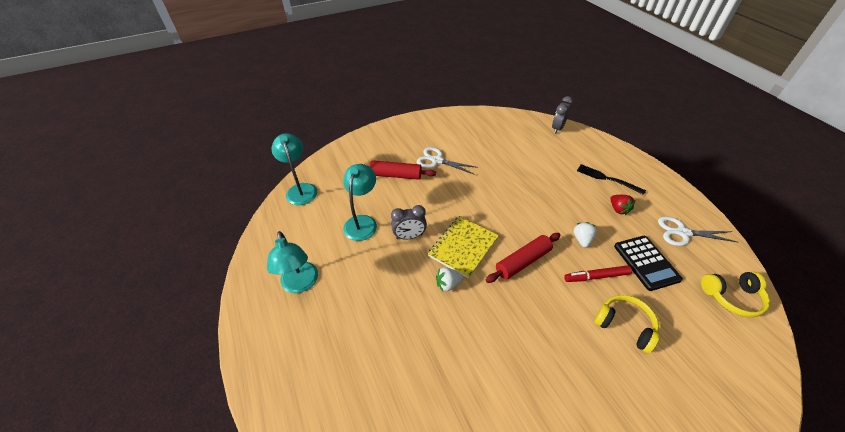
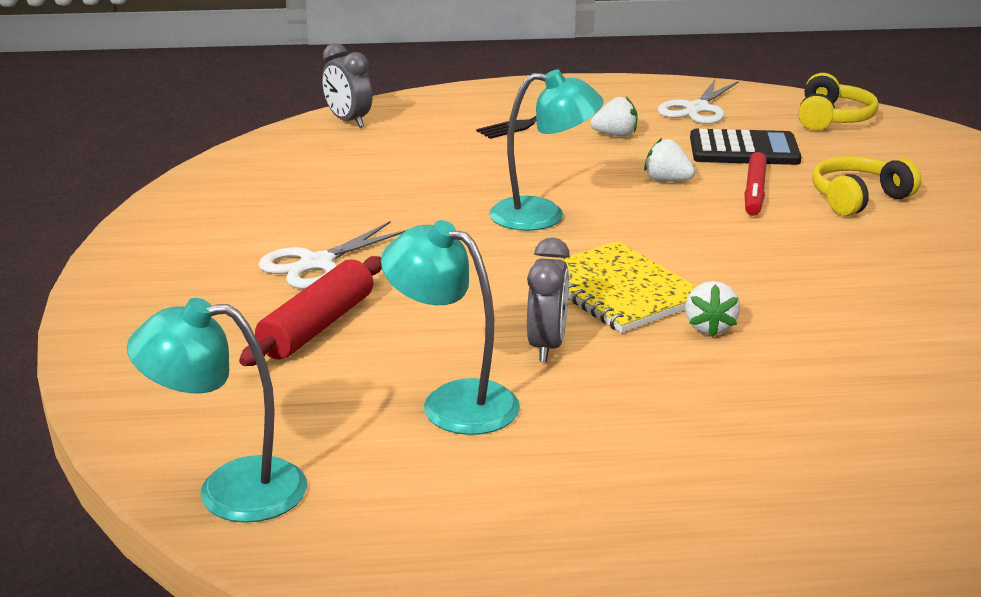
camera: 70 degrees left, 20 degrees down
(300, 284) = (615, 529): turquoise lamp -> turquoise lamp (543, 215)
(522, 261) = (689, 242): red rolling pin -> none
(618, 209) = (615, 135): red strawberry -> white strawberry

